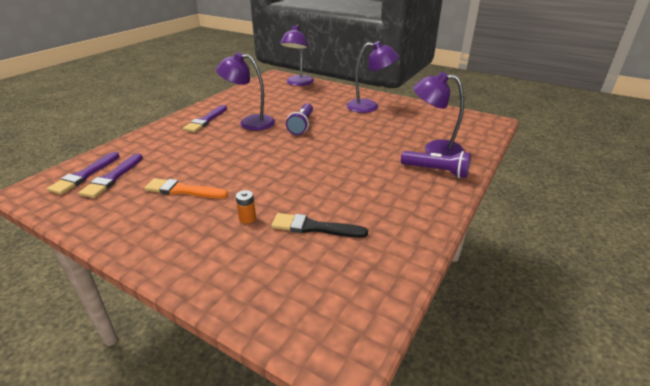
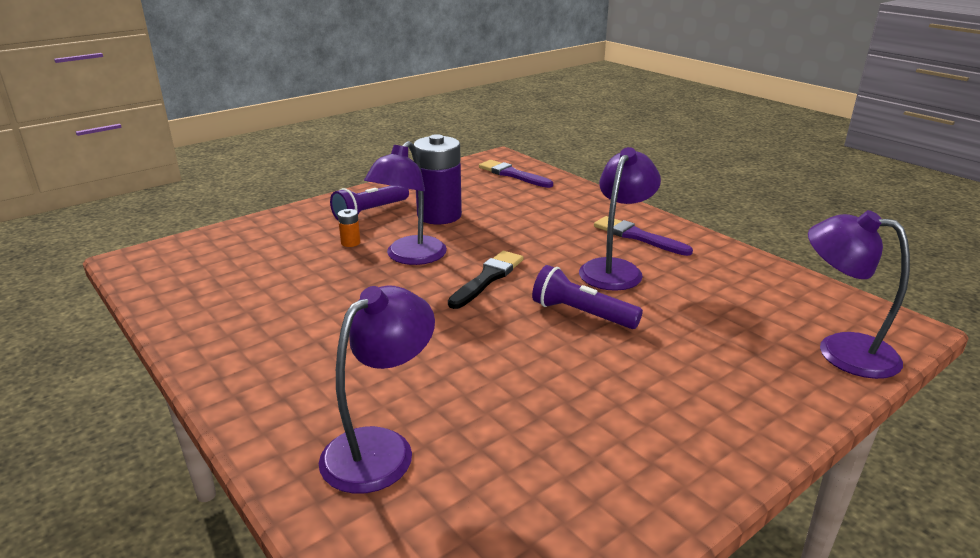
camera: 110 degrees right, 5 degrees down
(112, 178) = (496, 185): purple brush -> none
(183, 190) = (439, 215): orange brush -> purple battery
(314, 227) = (292, 275): black brush -> black brush (487, 278)
(369, 107) = (654, 424): purple lamp -> purple lamp (410, 257)
(436, 171) = (307, 415): purple flashlight -> purple flashlight (370, 212)

